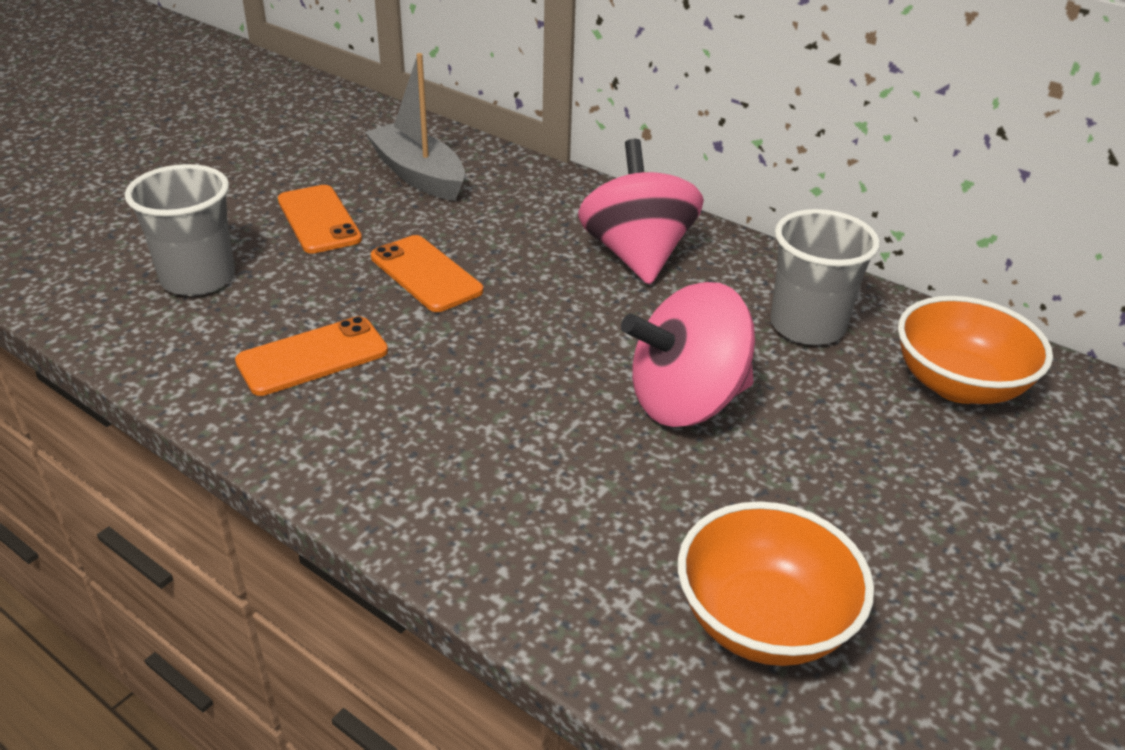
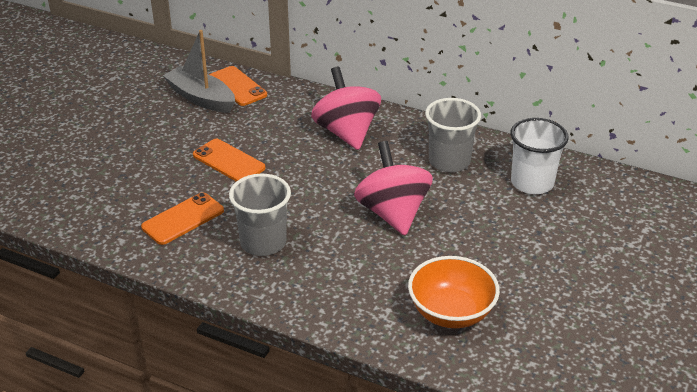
camera: 10 degrees left, 0 degrees up
(198, 278) = (96, 183): grey cup -> grey cup (263, 242)
(319, 220) = (152, 136): orange phone -> orange phone (237, 86)
(686, 401) = (392, 213): pink spinning top -> pink spinning top turned 105 degrees clockwise
(958, 385) = (532, 183): orange bowl -> white cup

